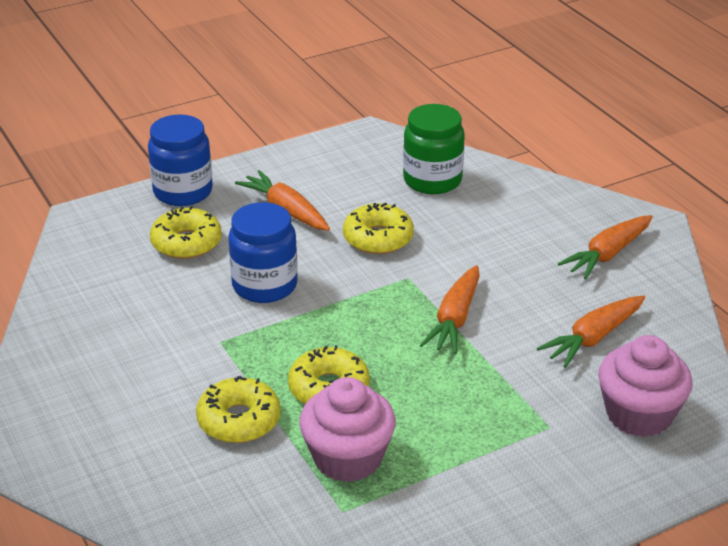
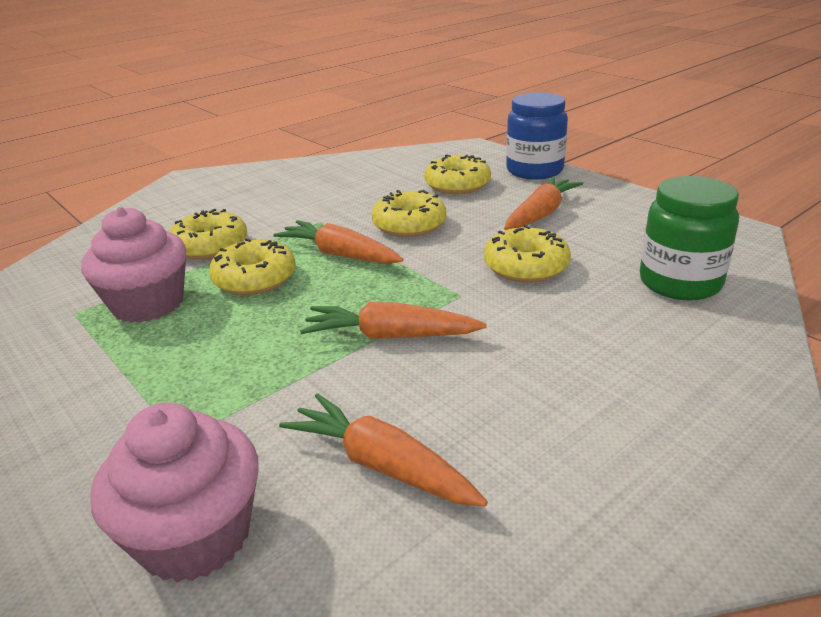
camera: 80 degrees right, 5 degrees down
(264, 285) = (409, 225): blue jar -> yellow donut
(607, 254) = (620, 463): orange carrot -> orange carrot (340, 255)

